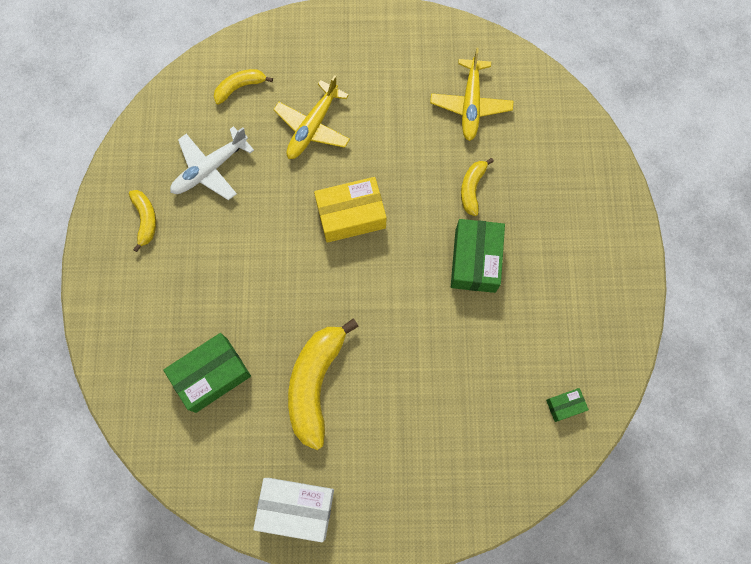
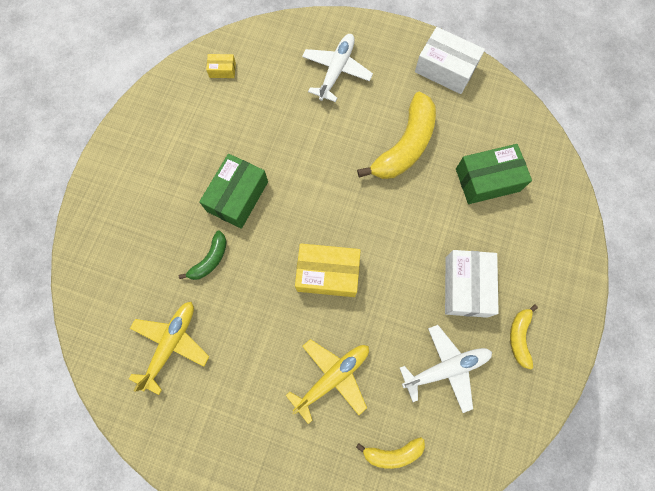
camera: 160 degrees left, 0 degrees up
(208, 250) = (466, 286): none -> white box
(429, 454) = (336, 71): none -> white plane
(472, 188) = (210, 260): yellow banana -> green banana
(565, 405) = (222, 70): green box -> yellow box

